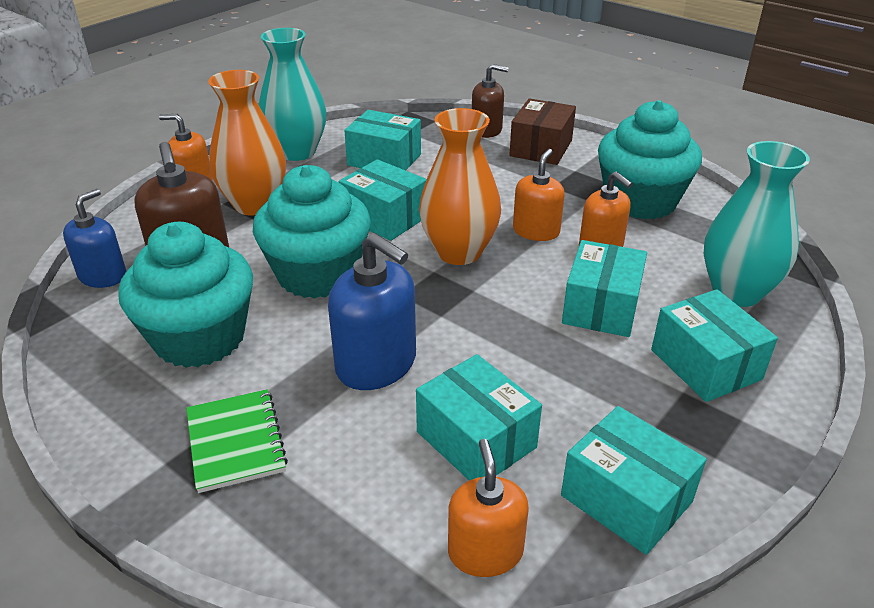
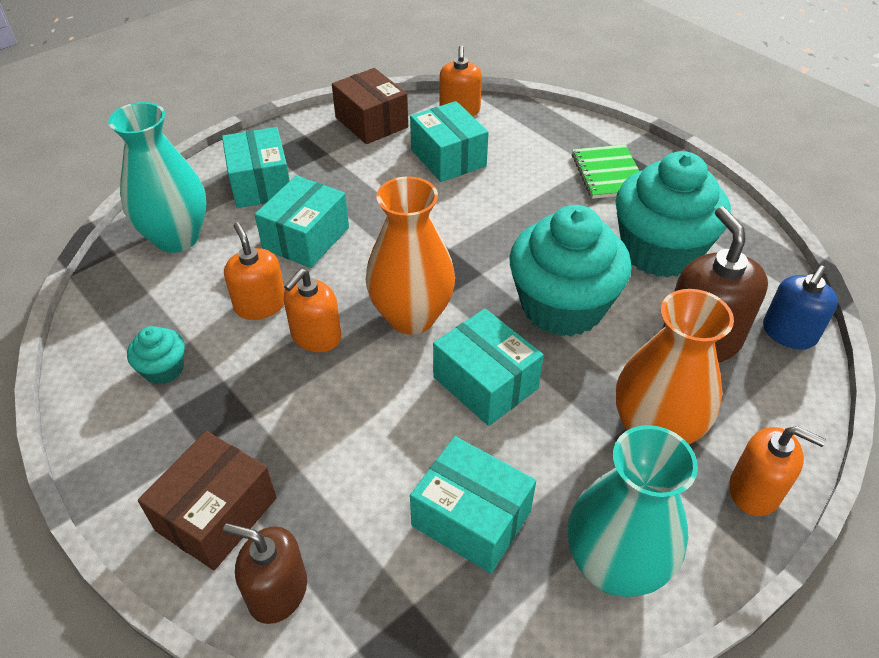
camera: 170 degrees left, 10 degrees up
(376, 364) = (509, 212): blue soap dispenser -> none
(626, 498) = (371, 122): turquoise box -> brown box
(640, 201) = (163, 369): turquoise cupcake -> turquoise cupcake, size x0.45

